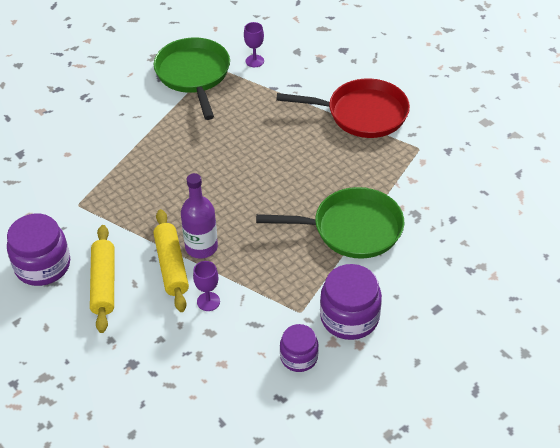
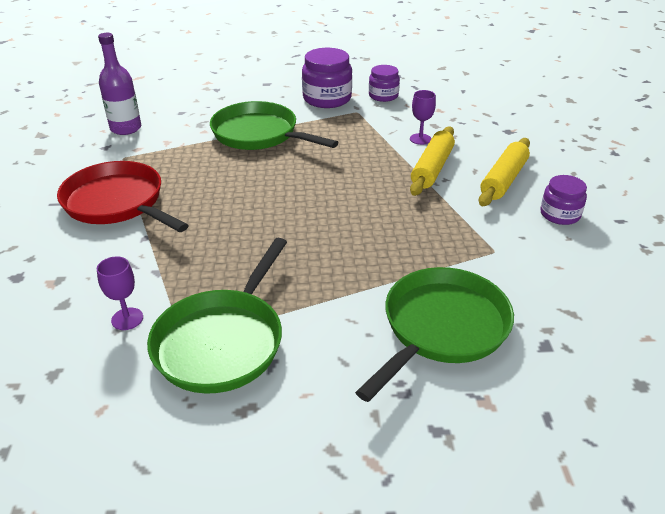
camera: 145 degrees left, 10 degrees down
(42, 265) = (560, 214): purple jar -> purple jar, size x0.62
(83, 135) = (441, 328): none -> green pan
(201, 247) = (394, 170): purple bottle -> purple bottle (126, 128)

